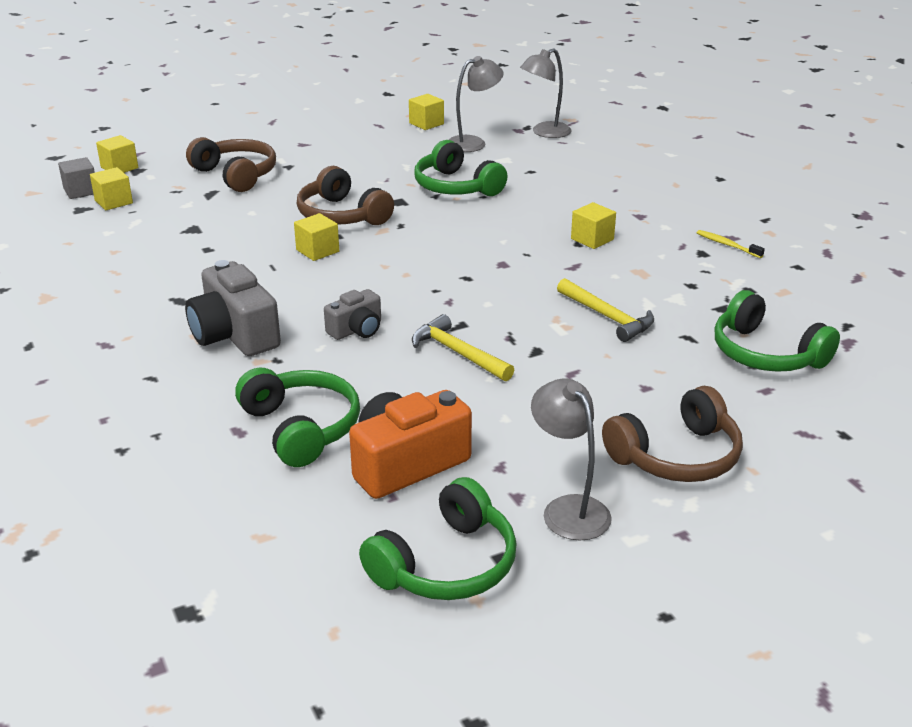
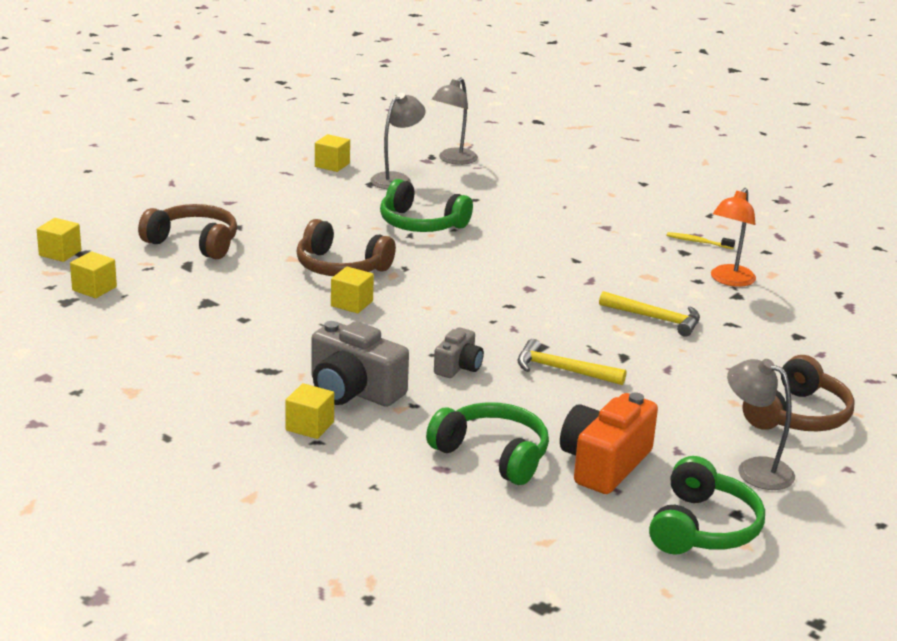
camera: 25 degrees left, 5 degrees down
(81, 191) = (45, 283): grey cube -> none
(592, 239) = (584, 254): yellow cube -> yellow cube (309, 426)
(727, 290) = (729, 280): none -> orange lamp
(766, 354) = (798, 326): green headphones -> none

